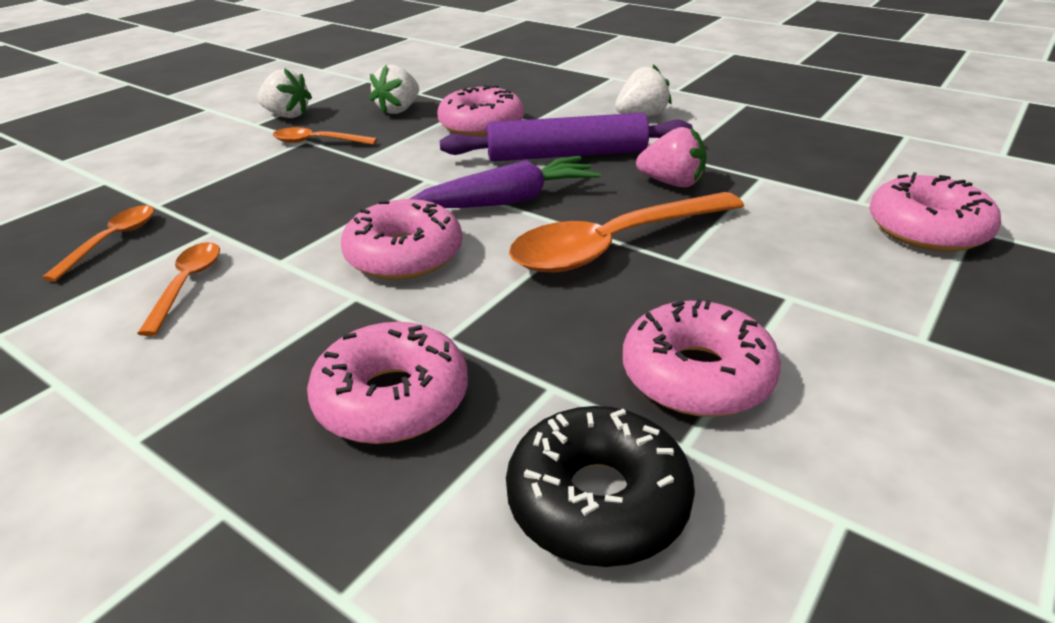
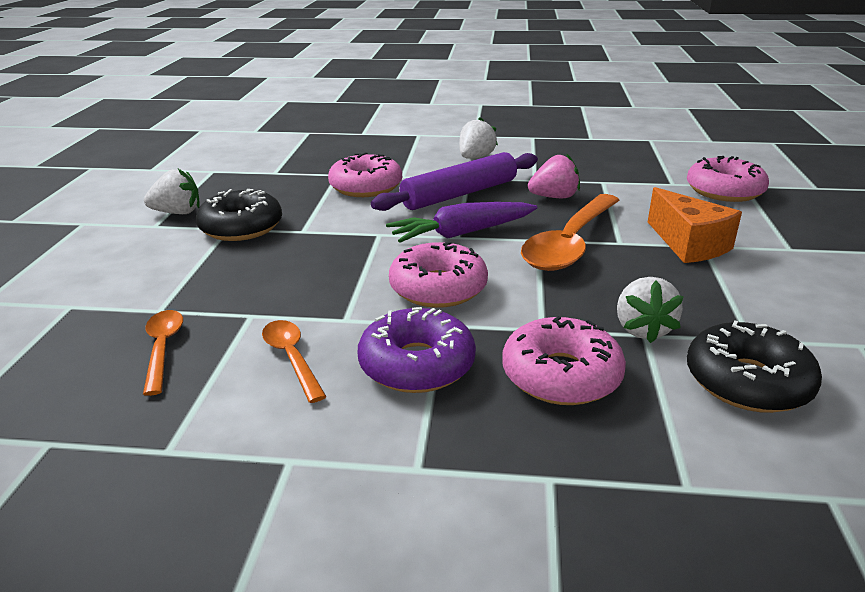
camera: 30 degrees left, 5 degrees down
(275, 331) = (417, 364): none -> purple donut
(317, 142) = (241, 227): orange spoon -> black donut
(399, 110) = (278, 188): white strawberry -> white strawberry (642, 329)
(509, 200) = (461, 233): purple carrot -> purple carrot turned 150 degrees counterclockwise
(697, 375) = (711, 301): pink donut -> none
(770, 289) = (689, 244): none -> orange cheese

